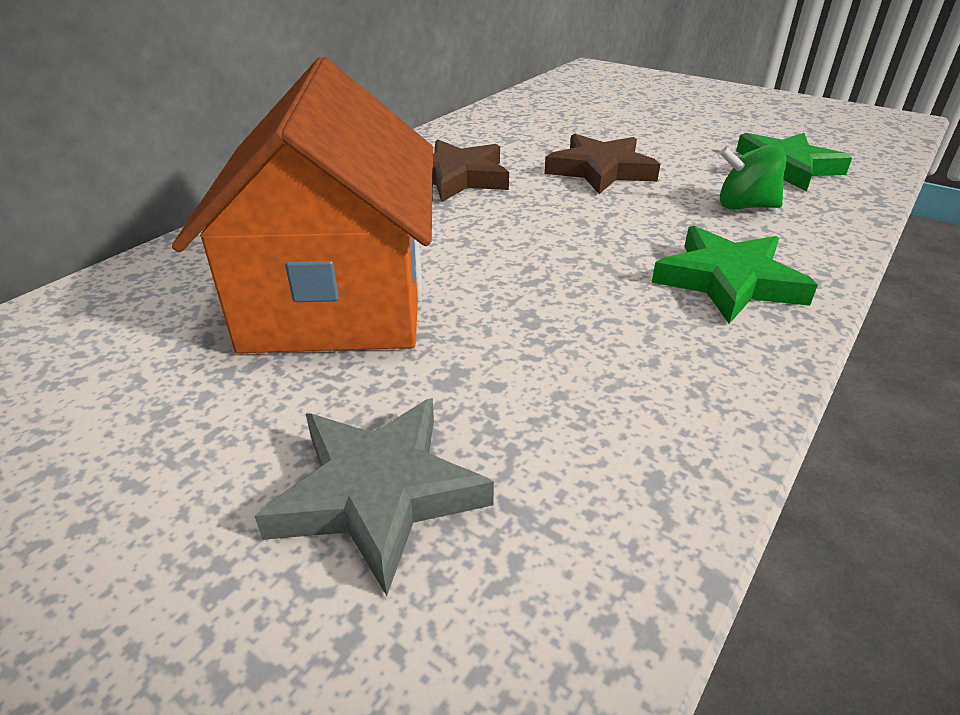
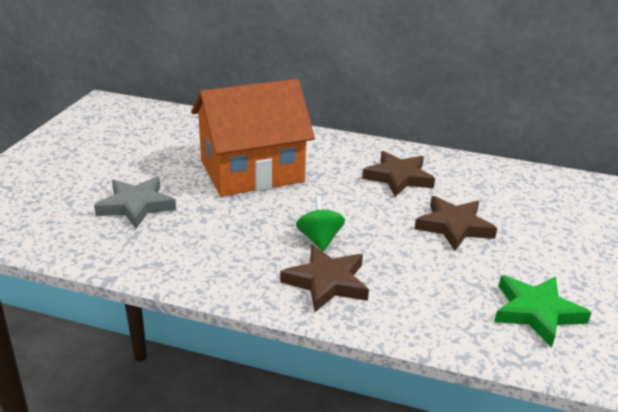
camera: 70 degrees right, 5 degrees down
(728, 281) = (327, 282): green star -> brown star
(745, 206) = (440, 290): green spinning top -> green spinning top (319, 239)

